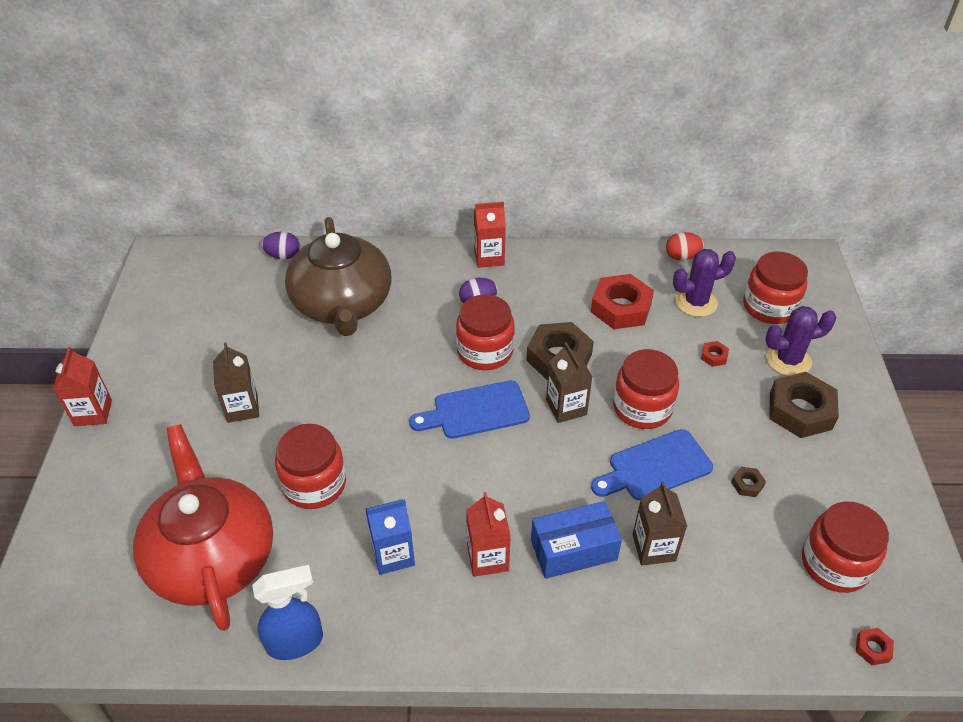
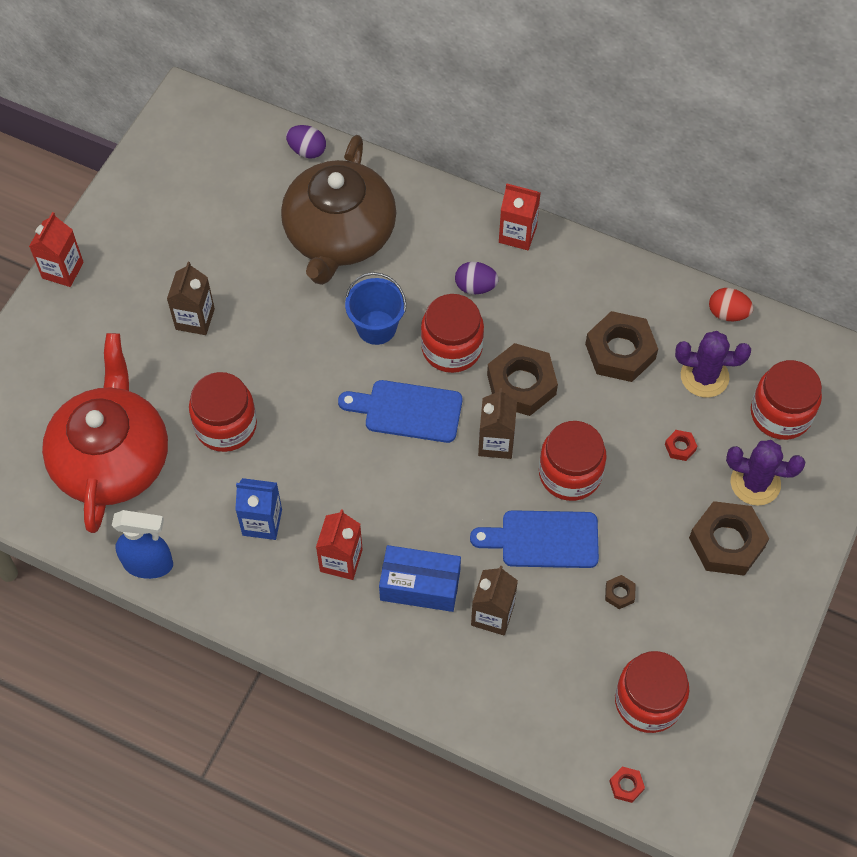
camera: 25 degrees right, 15 degrees up
(412, 358) = (376, 327): none -> blue bucket
(621, 308) = (620, 351): red nut -> brown nut

